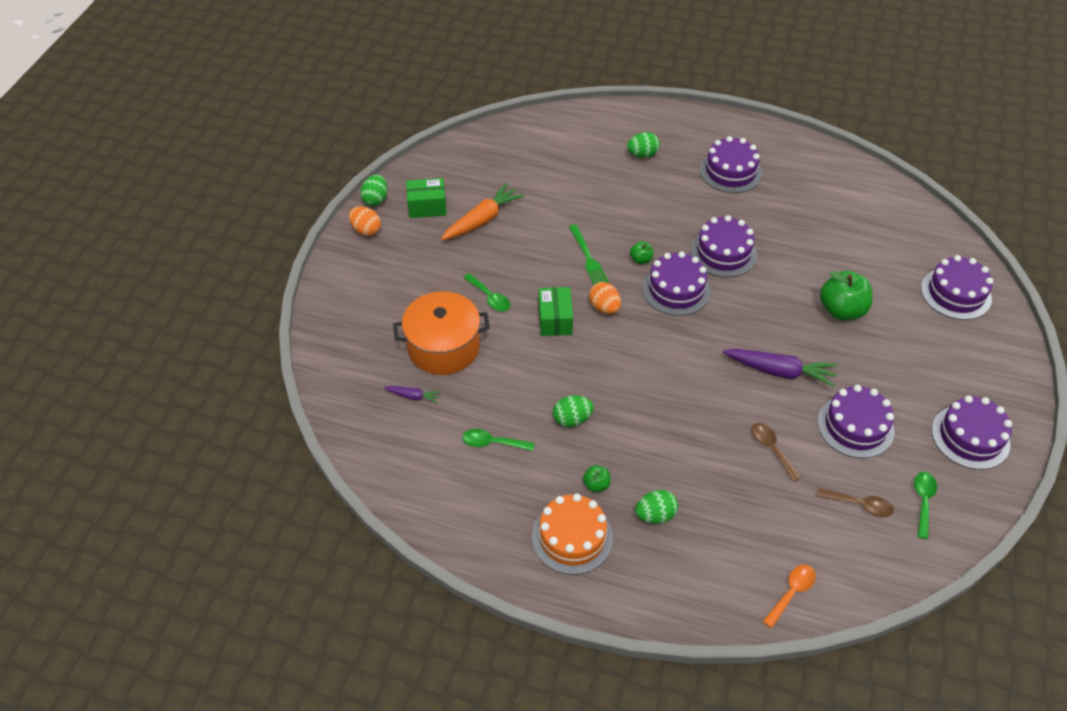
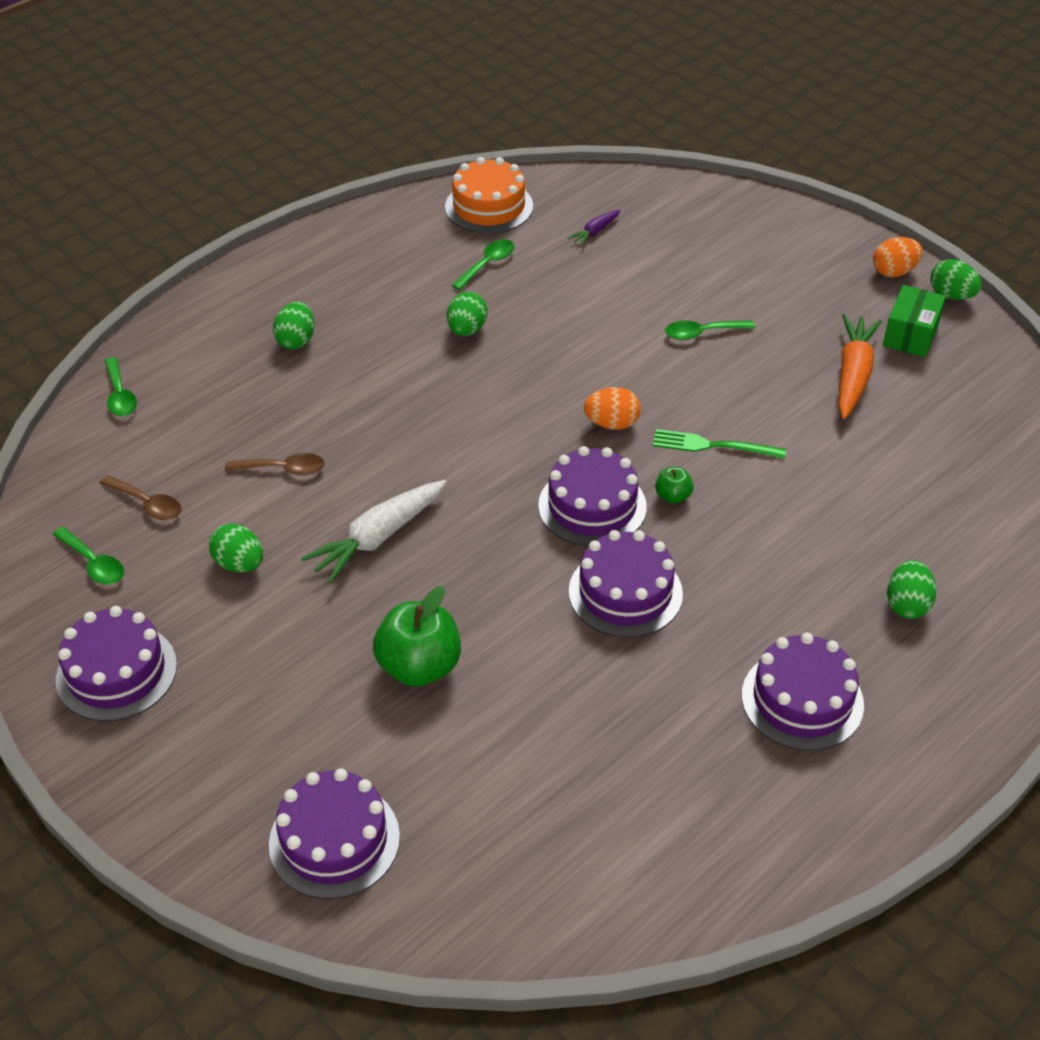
camera: 120 degrees right, 5 degrees down
(443, 347) = (649, 273): orange pot -> none
(482, 220) = (853, 375): orange carrot -> orange carrot turned 150 degrees counterclockwise
(555, 320) = (624, 373): green box -> none
(572, 537) = (329, 276): orange cake -> orange cake (489, 206)
(596, 485) = (370, 315): green apple -> none
(779, 371) = (378, 537): purple carrot -> white carrot
(791, 593) = (120, 395): orange spoon -> green spoon
(855, 426) = (239, 564): purple cake -> green egg
(859, 505) = (147, 504): brown spoon -> brown spoon turned 105 degrees counterclockwise

